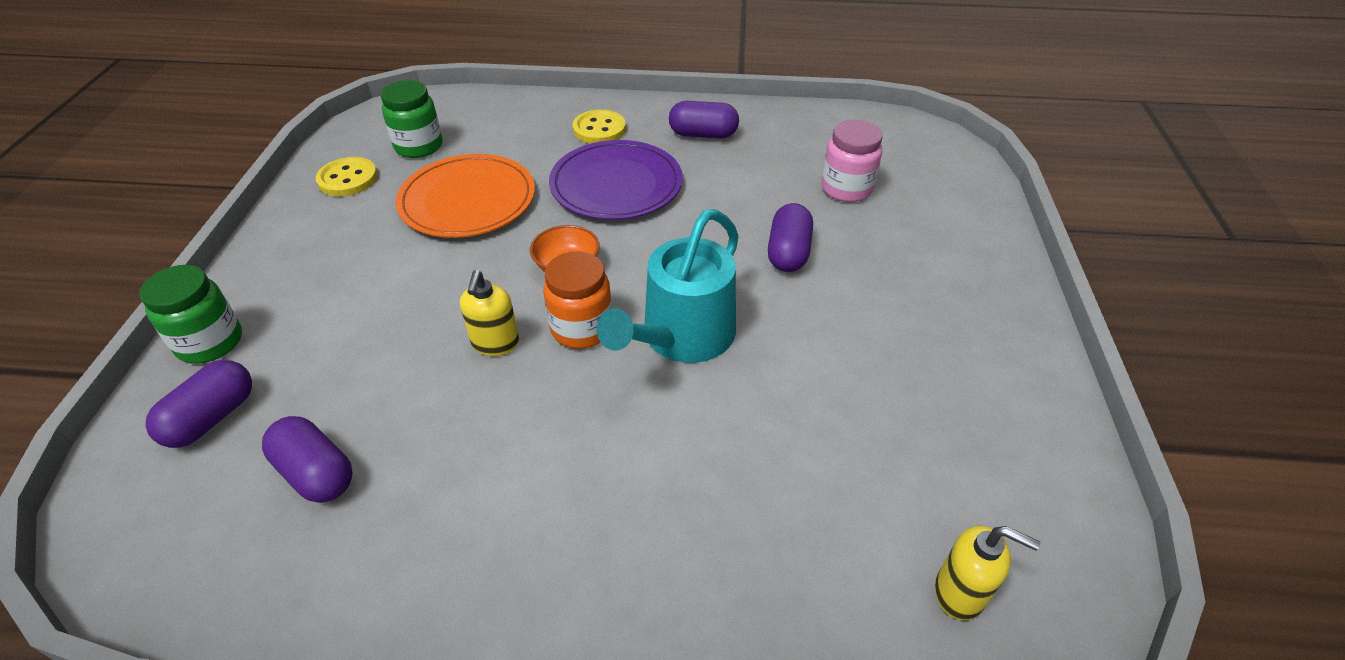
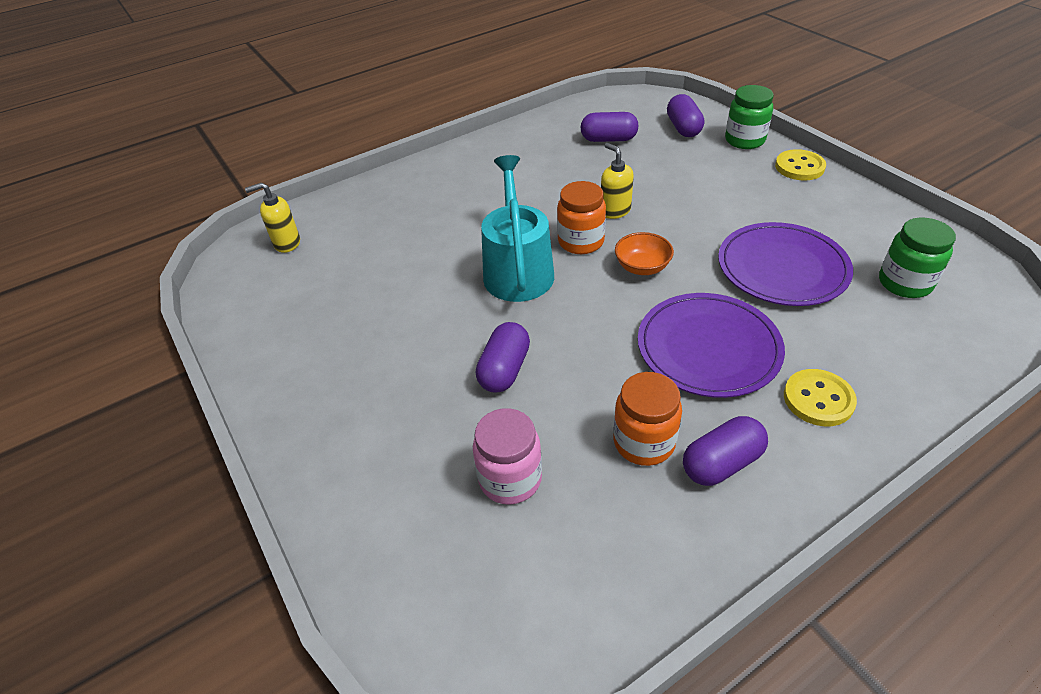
camera: 145 degrees right, 0 degrees up
(348, 179) = (883, 232): yellow button -> yellow button (799, 167)
(467, 200) = (782, 268): orange plate -> purple plate
(736, 163) = (644, 442): none -> orange jar
(788, 252) = (504, 369): purple capsule -> purple capsule turned 45 degrees clockwise

